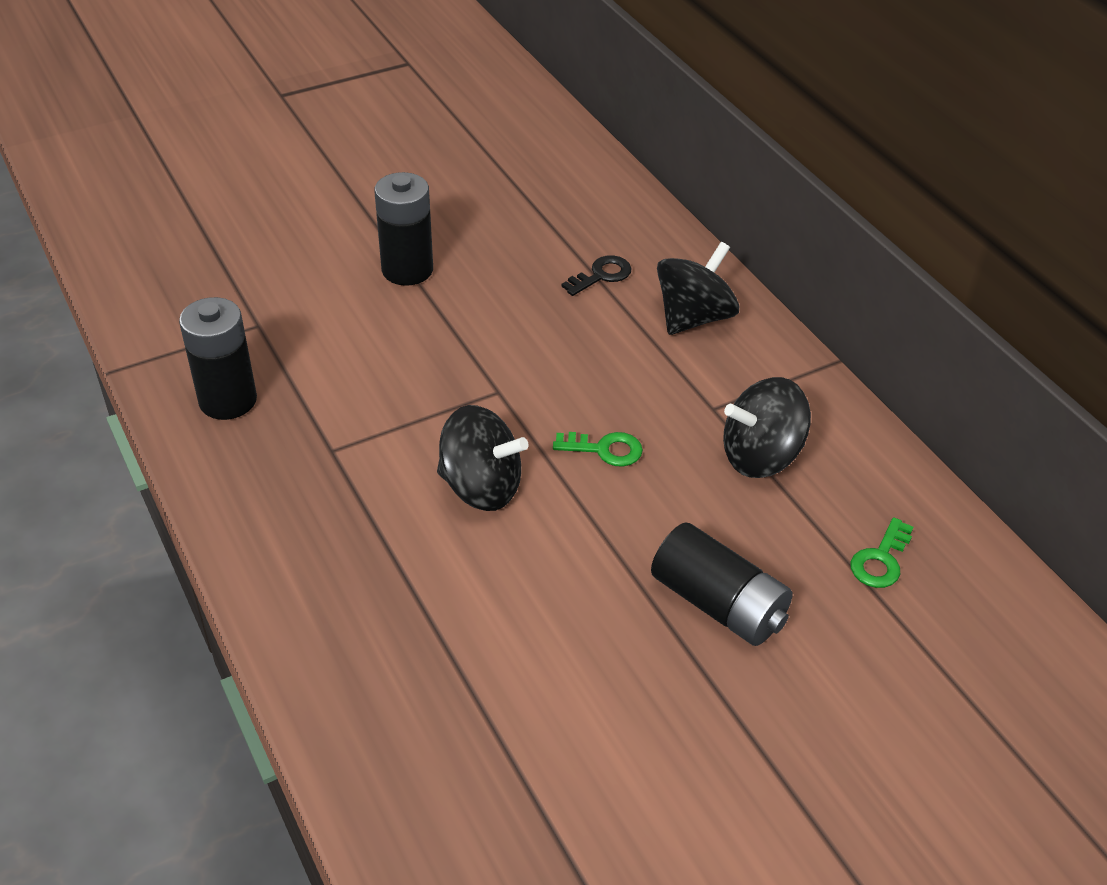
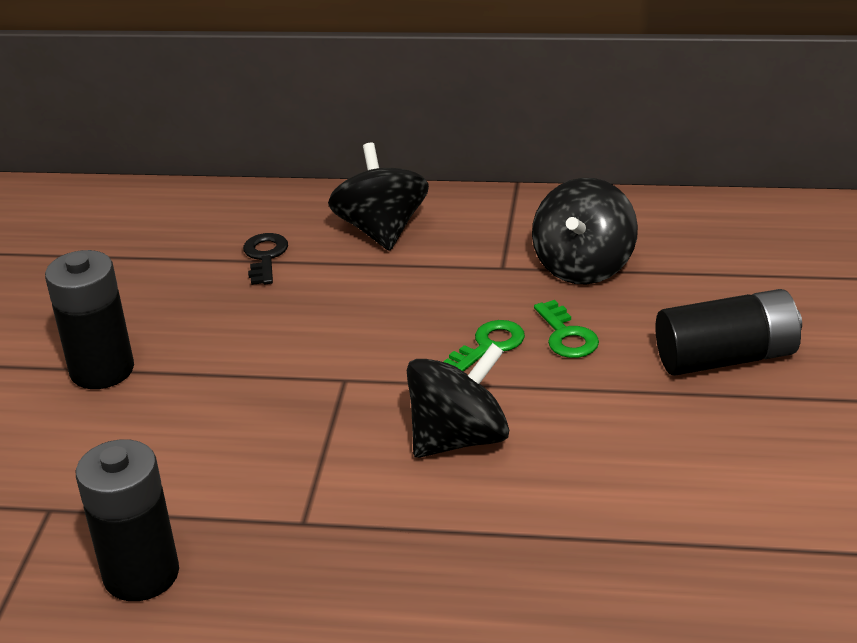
camera: 50 degrees left, 10 degrees down
(880, 560) = (752, 257): green key -> green key (567, 336)

